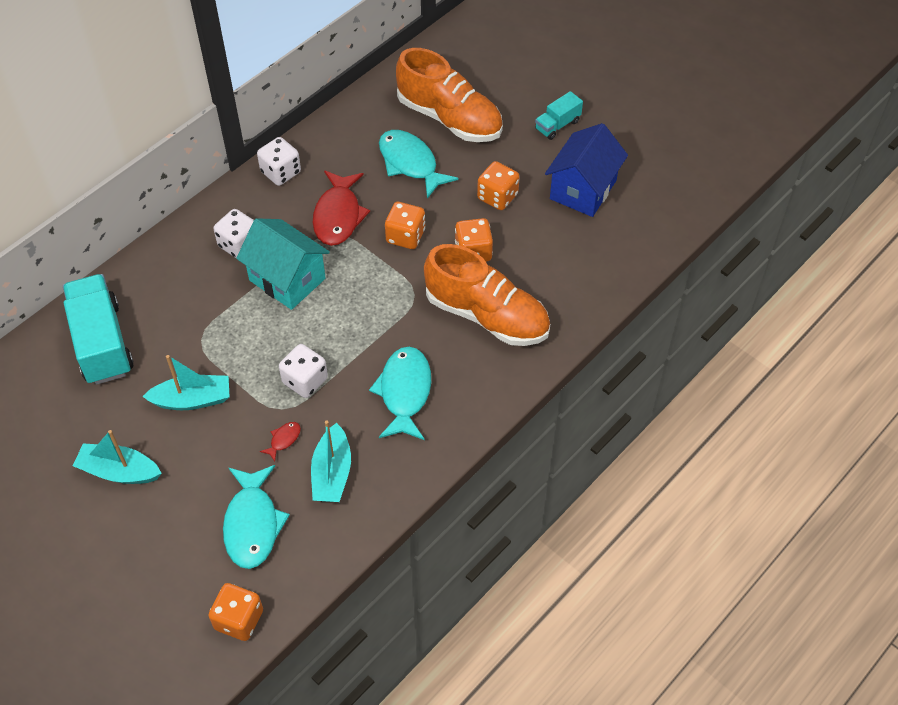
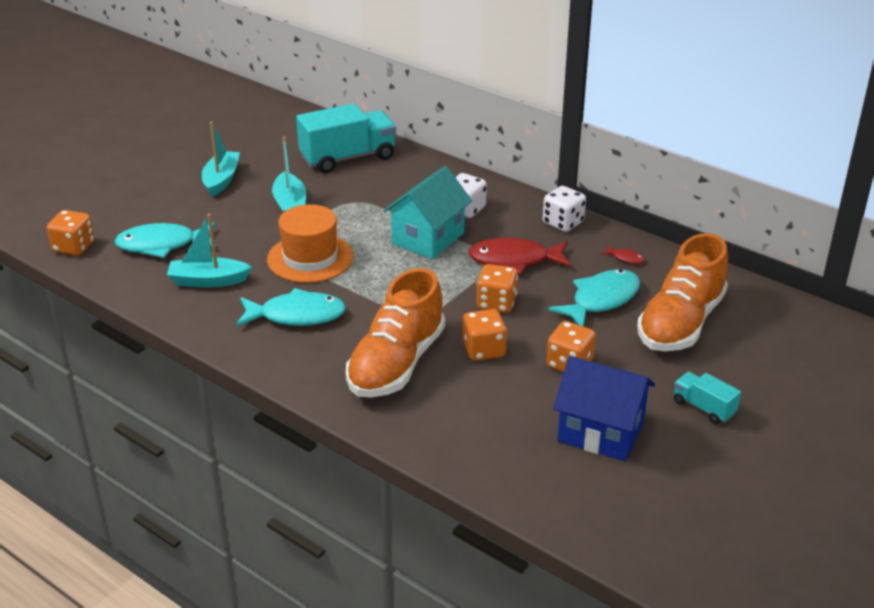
camera: 85 degrees right, 20 degrees down
(283, 440) = (246, 252): red fish -> red fish (625, 258)
(305, 381) = (310, 258): white dice -> orange hat

